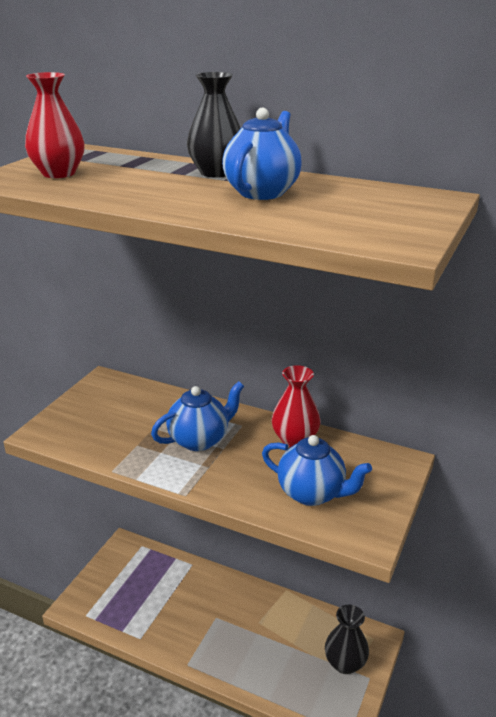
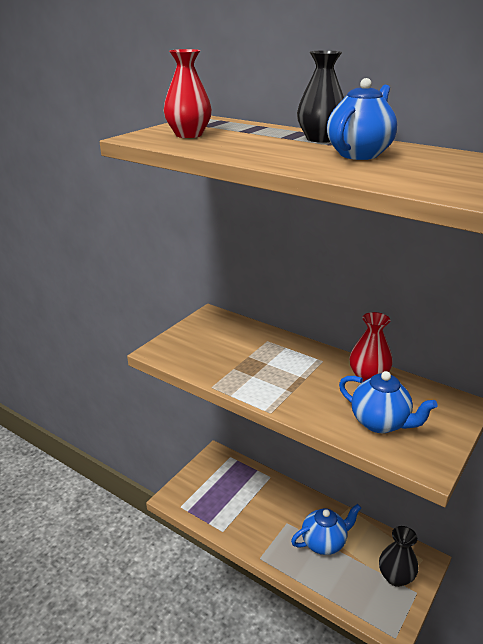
camera: 10 degrees right, 0 degrees up
(199, 440) = (286, 369): blue teapot -> blue teapot (324, 543)

